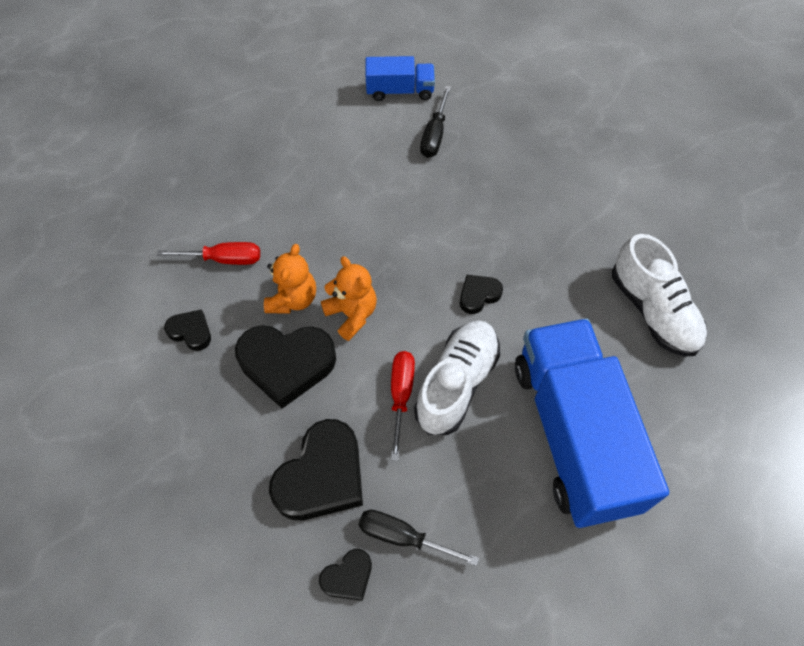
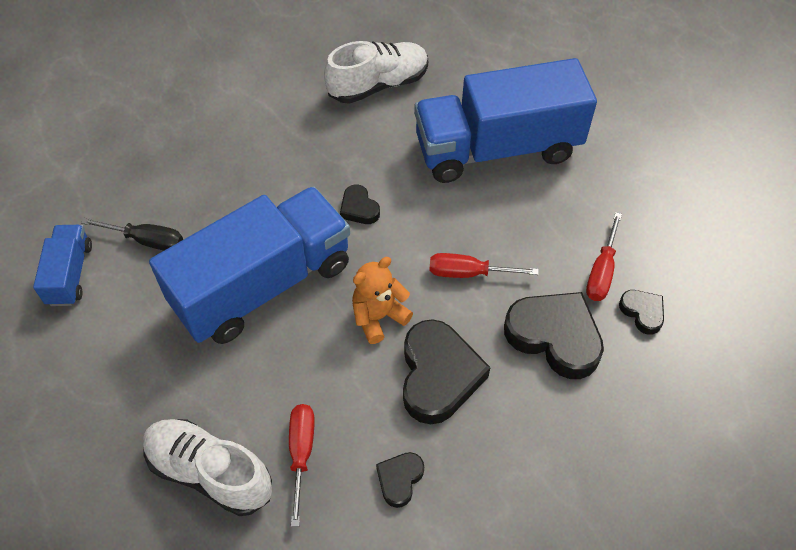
camera: 90 degrees left, 5 degrees down
(293, 299) = (358, 374): orange teddy bear -> none
(388, 221) = (263, 285): none -> blue truck
(403, 537) = (601, 271): black screwdriver -> red screwdriver
(456, 384) = (454, 229): white shoe -> white shoe (210, 472)

